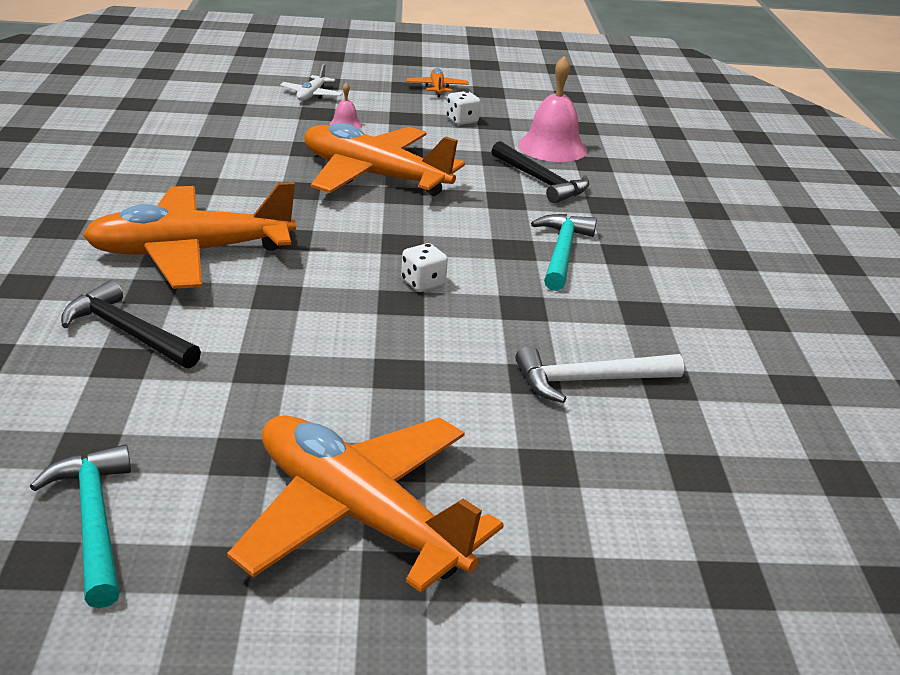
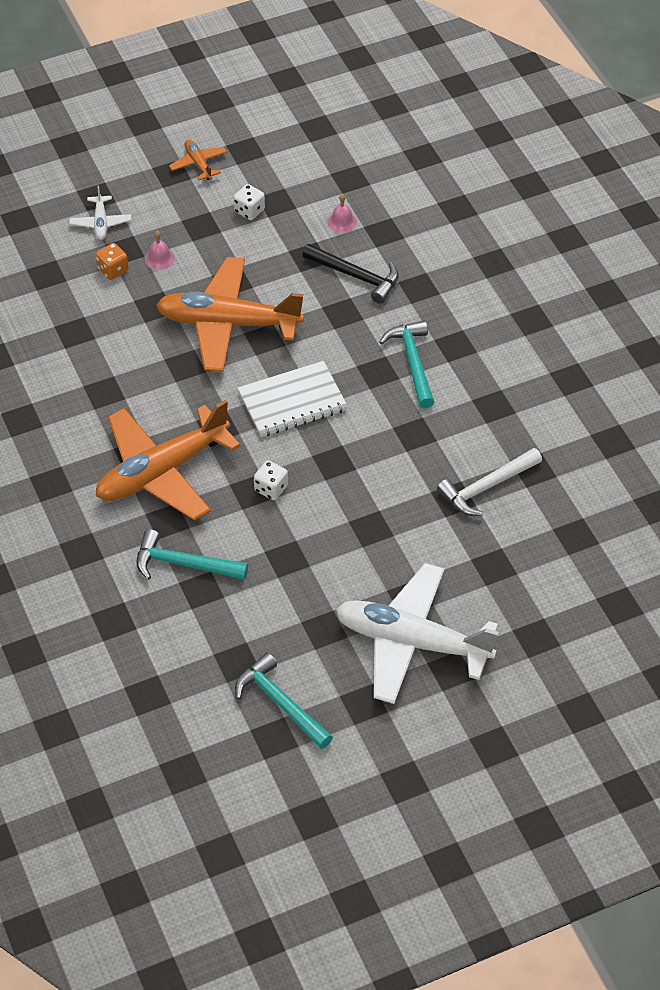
camera: 20 degrees left, 20 degrees up
(127, 332) = (183, 564): black hammer -> turquoise hammer
(293, 120) = (113, 270): none -> orange dice
(359, 515) = (412, 642): orange plane -> white plane
(393, 243) = (292, 401): none -> white notebook
(423, 283) = (337, 437): white dice -> white dice (271, 488)
(552, 147) = (342, 222): pink bell -> pink bell, size x0.48

